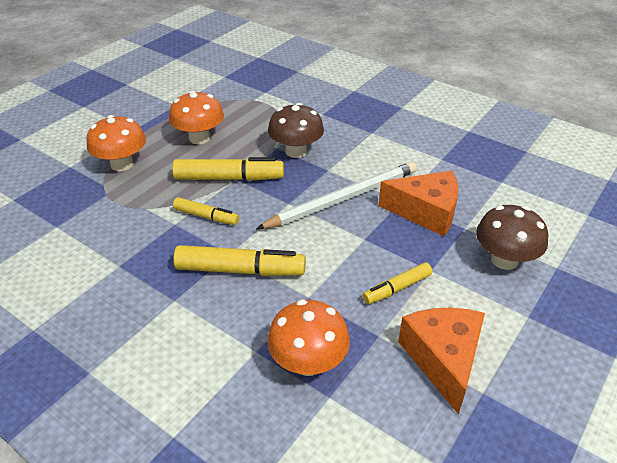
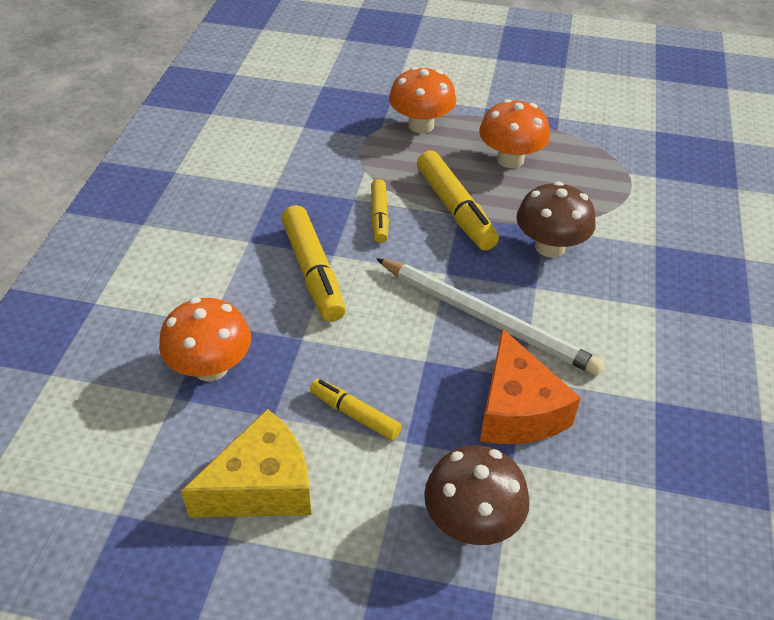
camera: 65 degrees right, 5 degrees up
(443, 359) = (262, 486): orange cheese -> yellow cheese

